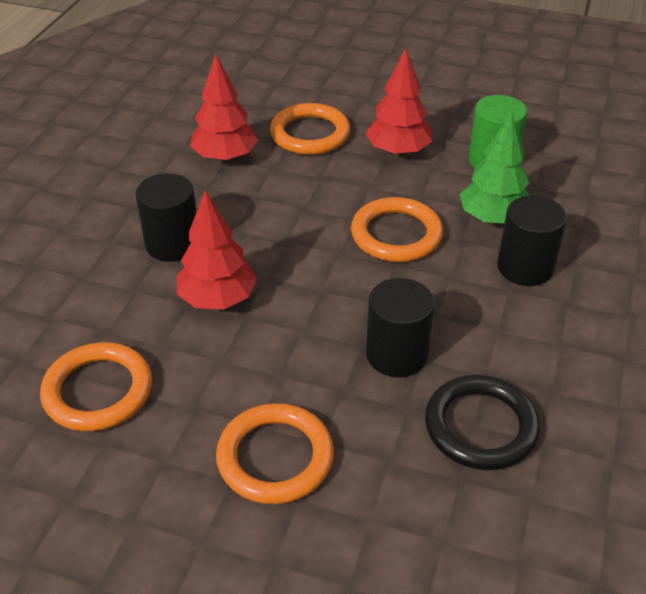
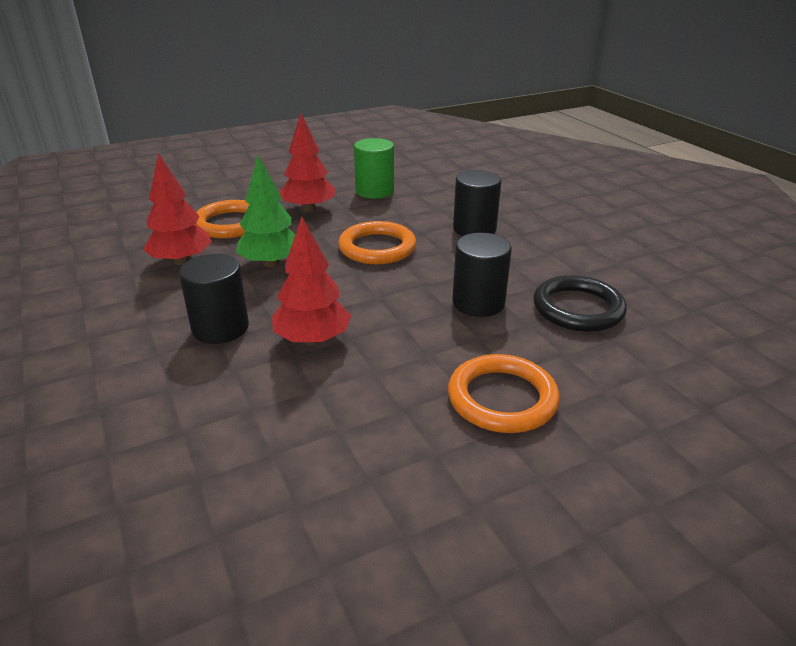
camera: 45 degrees left, 10 degrees down
(98, 391) = (309, 449): orange ring -> none
(493, 218) = (420, 216): green tree -> green tree (271, 263)

